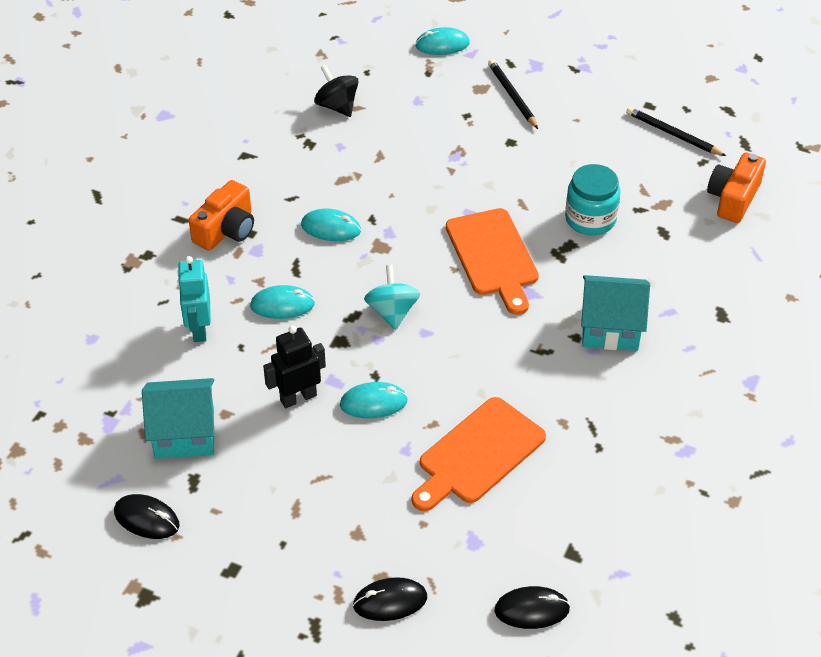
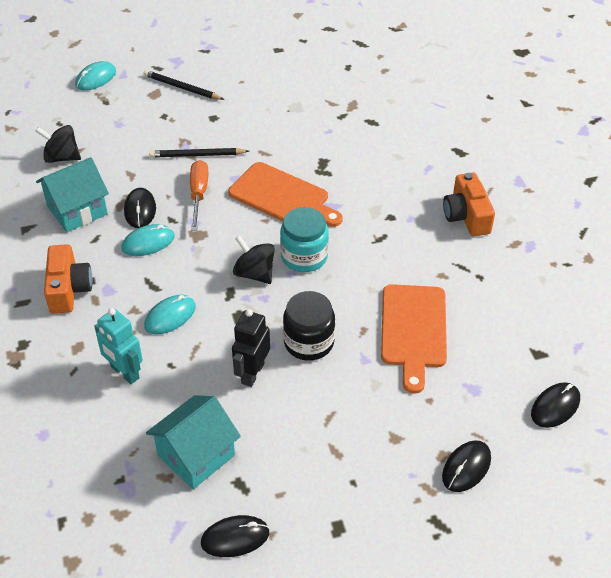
camera: 40 degrees left, 0 degrees up
(354, 194) = (140, 210): none -> black mouse
(373, 403) = (309, 342): turquoise mouse -> black jar
(392, 312) = (254, 273): turquoise spinning top -> black spinning top
(419, 209) = (198, 194): none -> orange screwdriver
(590, 219) = (318, 138): turquoise jar -> turquoise jar (304, 256)
(610, 328) = (405, 199): turquoise house -> turquoise house (77, 210)
(673, 134) = (312, 60): black pencil -> black pencil (197, 155)
(733, 198) = (390, 79): orange camera -> orange camera (466, 216)

